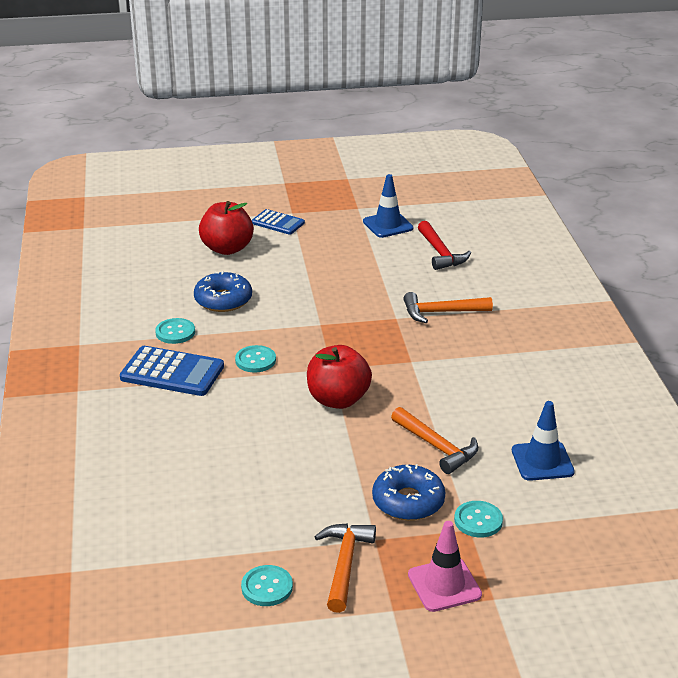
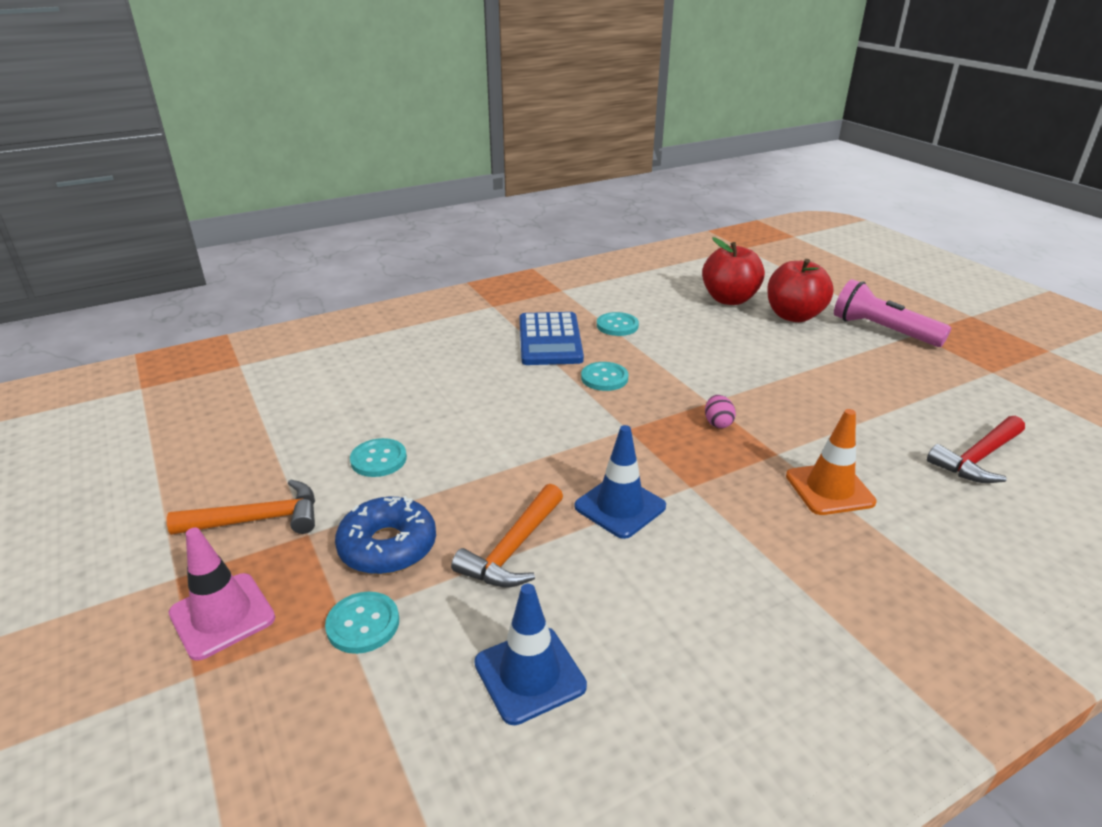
camera: 70 degrees right, 0 degrees up
(223, 300) = (697, 336): blue donut -> none
(267, 587) = (217, 473): turquoise button -> turquoise button (378, 459)
(278, 223) = (882, 330): blue calculator -> pink flashlight
(338, 399) = (568, 447): red apple -> red apple (729, 299)
(348, 329) = (717, 423): none -> pink egg
(388, 225) = (985, 401): blue traffic cone -> blue traffic cone (620, 506)
(441, 312) = (829, 489): orange hammer -> orange traffic cone

